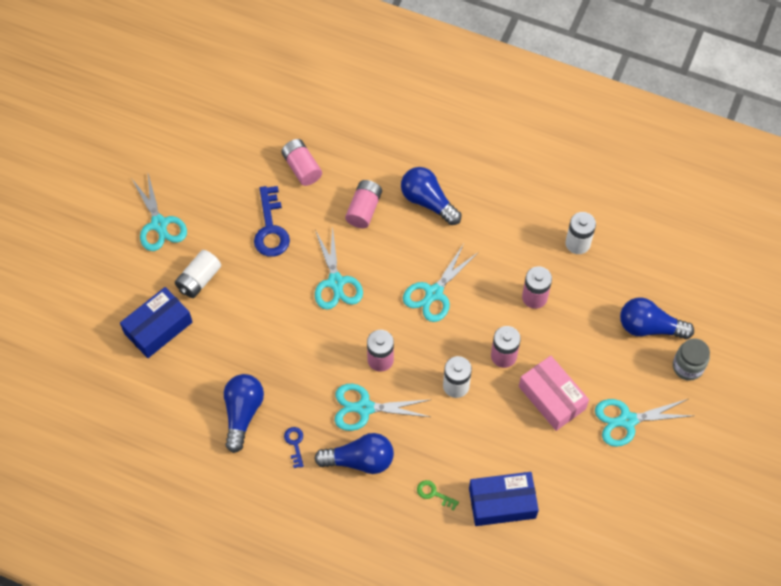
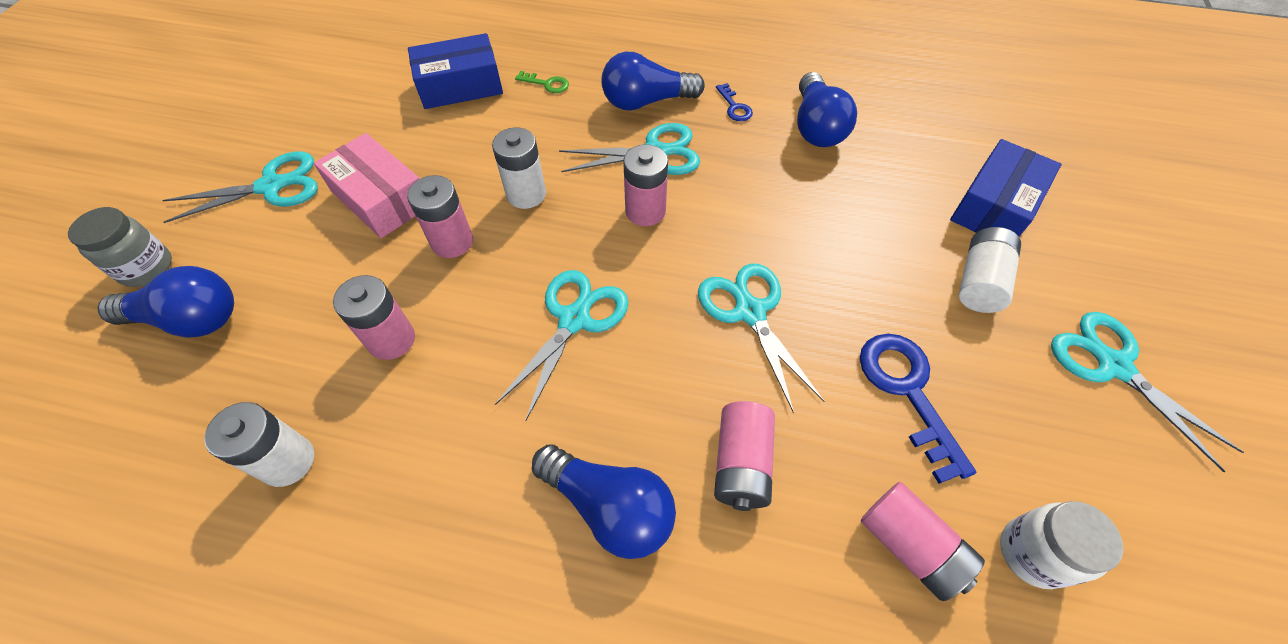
camera: 170 degrees right, 5 degrees down
(251, 158) = (1032, 553): none -> white jar

